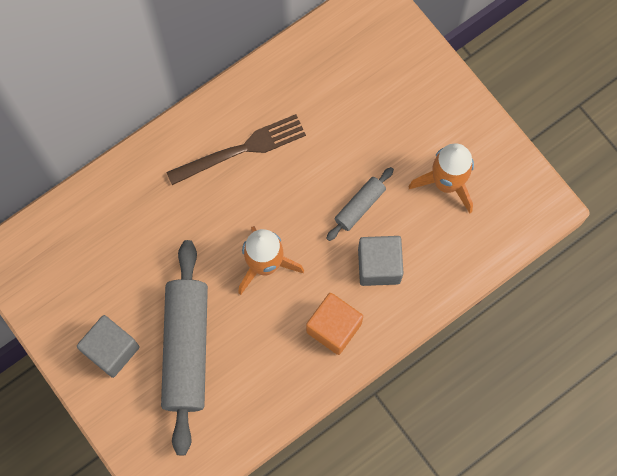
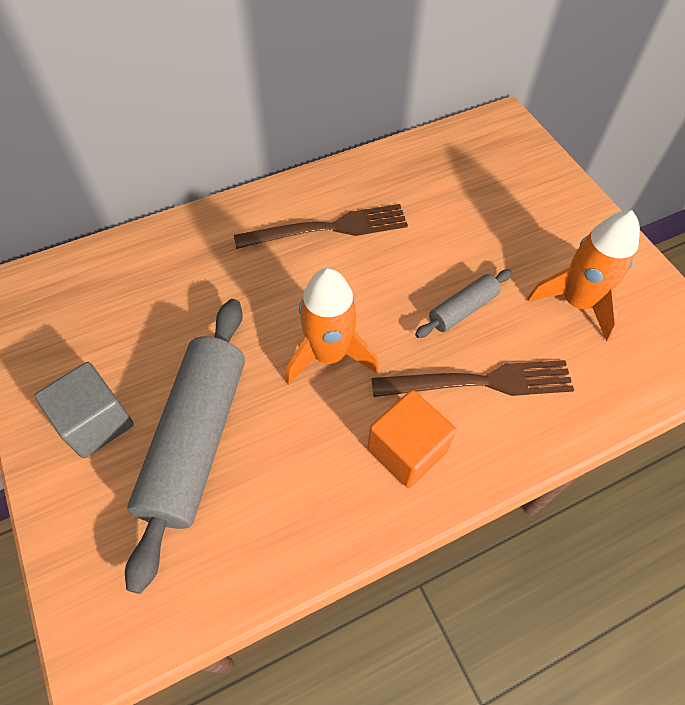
camera: 10 degrees right, 15 degrees down
(379, 265) = (480, 382): grey cube -> brown fork

